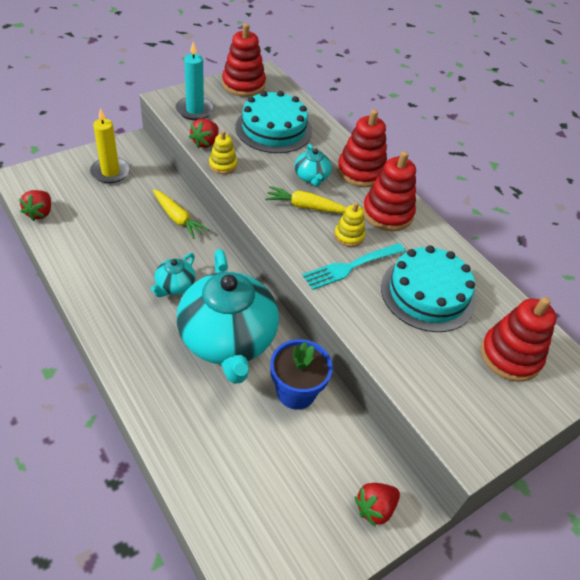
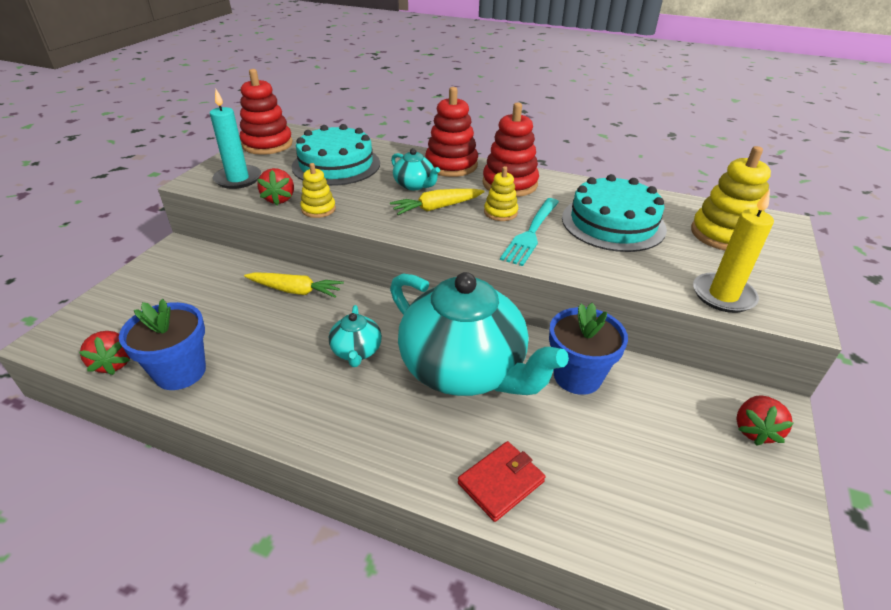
camera: 30 degrees left, 10 degrees down
(68, 240) = (180, 372): none -> blue flower pot
(110, 172) = (172, 284): yellow candle -> yellow candle (723, 295)
(175, 422) = (501, 482): none -> red wallet
(510, 356) = (723, 234): red stacking toy -> yellow stacking toy

